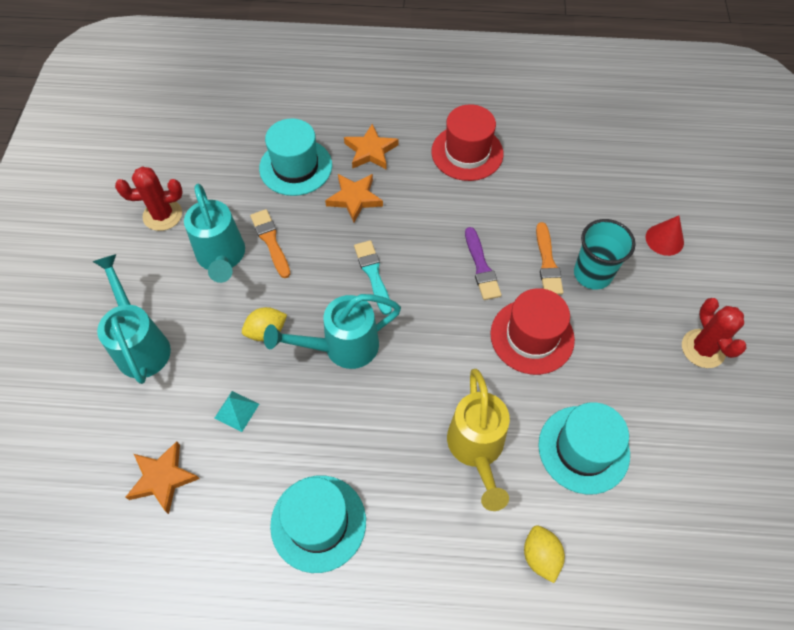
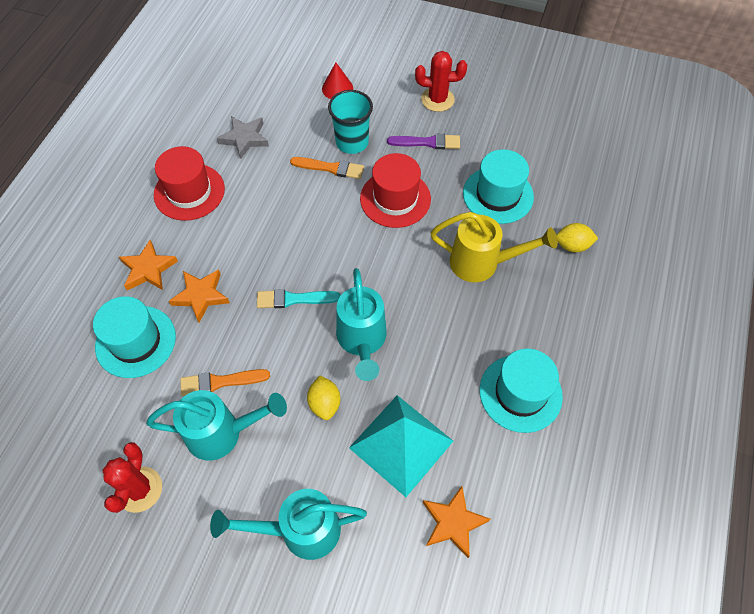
camera: 75 degrees left, 0 degrees up
(236, 411) = (401, 444): turquoise pyramid -> turquoise pyramid, size x2.34
(481, 267) = (317, 215): purple brush -> purple brush (427, 142)
(552, 176) = (244, 138): none -> grey star

